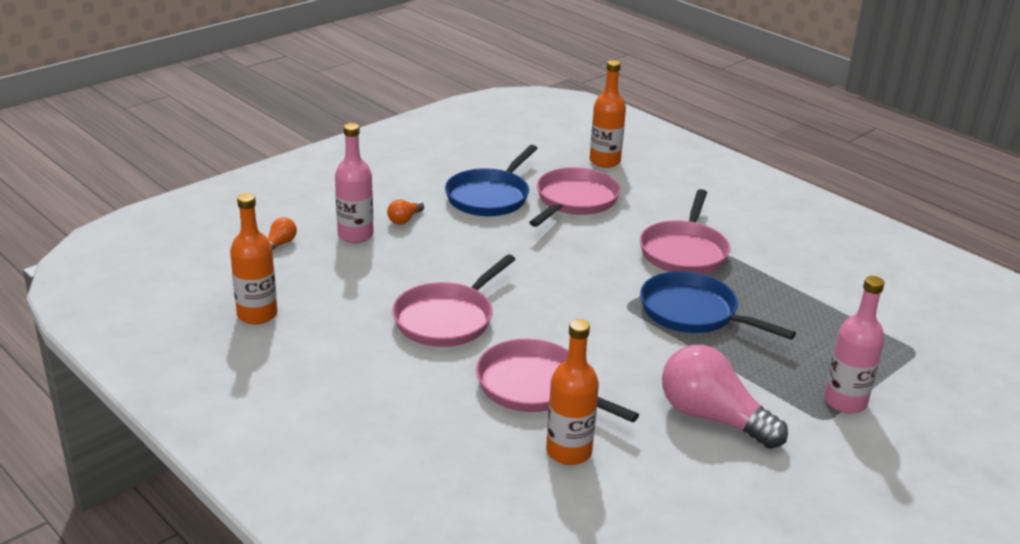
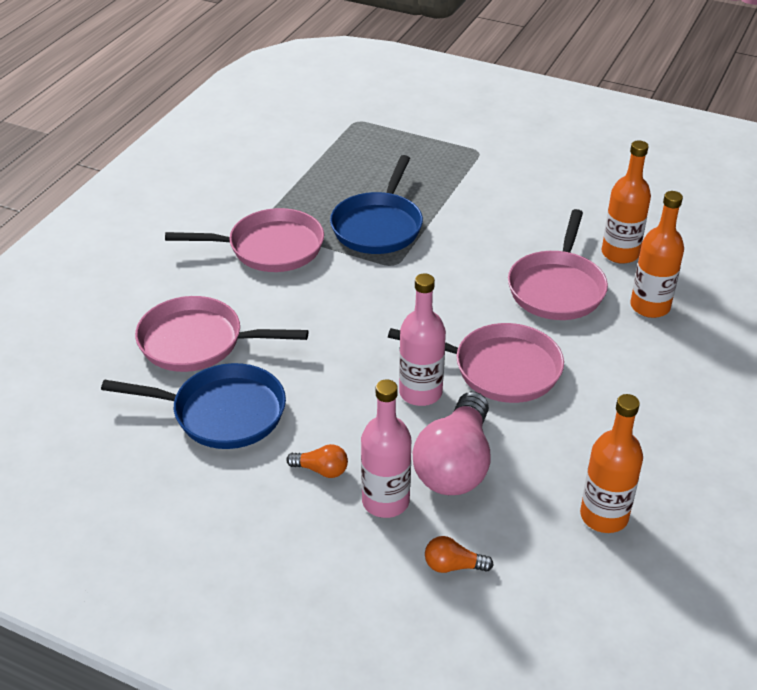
camera: 110 degrees left, 10 degrees up
(605, 161) = (78, 341): orange bottle -> orange bottle (650, 306)
(713, 418) = (519, 196): pink light bulb -> pink light bulb (455, 464)
(845, 402) = (450, 144): pink bottle -> pink bottle (420, 392)

